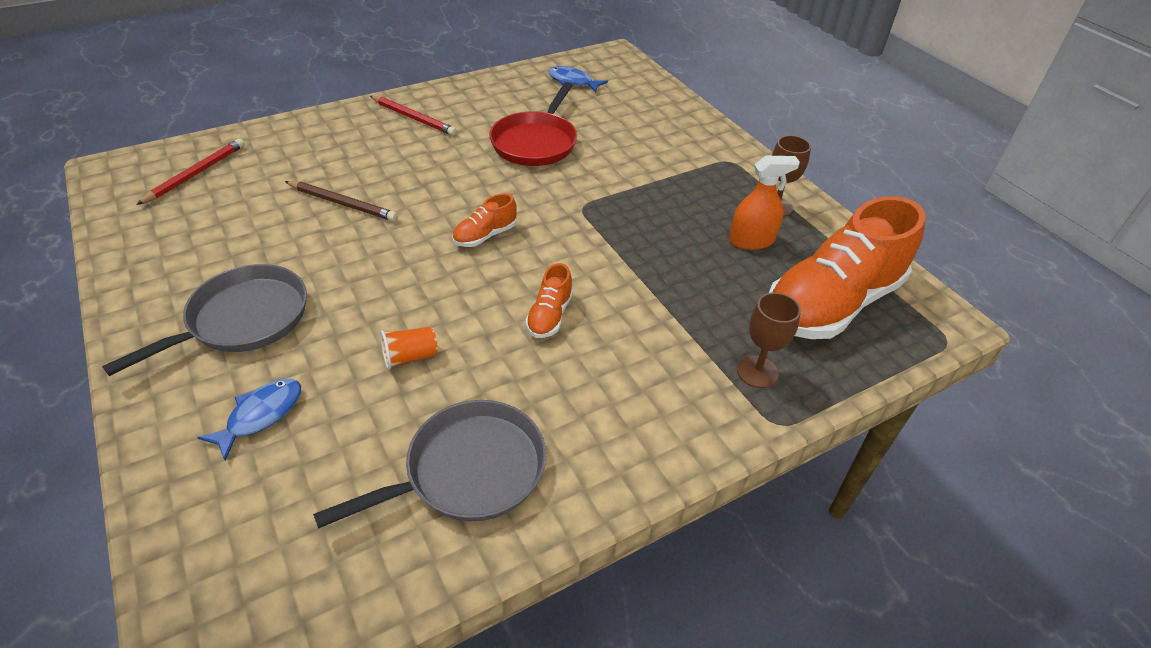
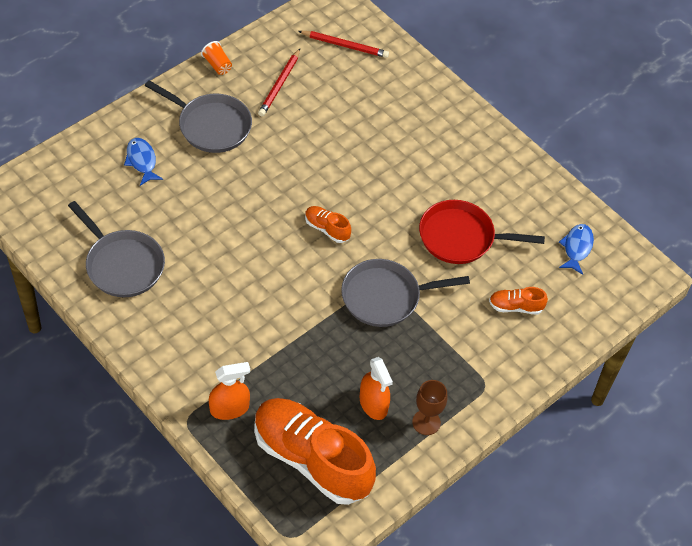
camera: 75 degrees right, 10 degrees up
(261, 415) = (142, 161): blue fish -> blue fish turned 135 degrees counterclockwise
(342, 203) = (337, 137): brown pencil -> none
(410, 357) = (200, 216): orange cup -> orange cup (217, 65)
(413, 118) = (466, 146): red pencil -> red pencil (279, 84)
(549, 316) = (253, 282): orange shoe -> orange shoe (515, 307)
(602, 207) = (385, 297): none -> grey pan
(757, 372) = (229, 408): brown goblet -> orange spray bottle

